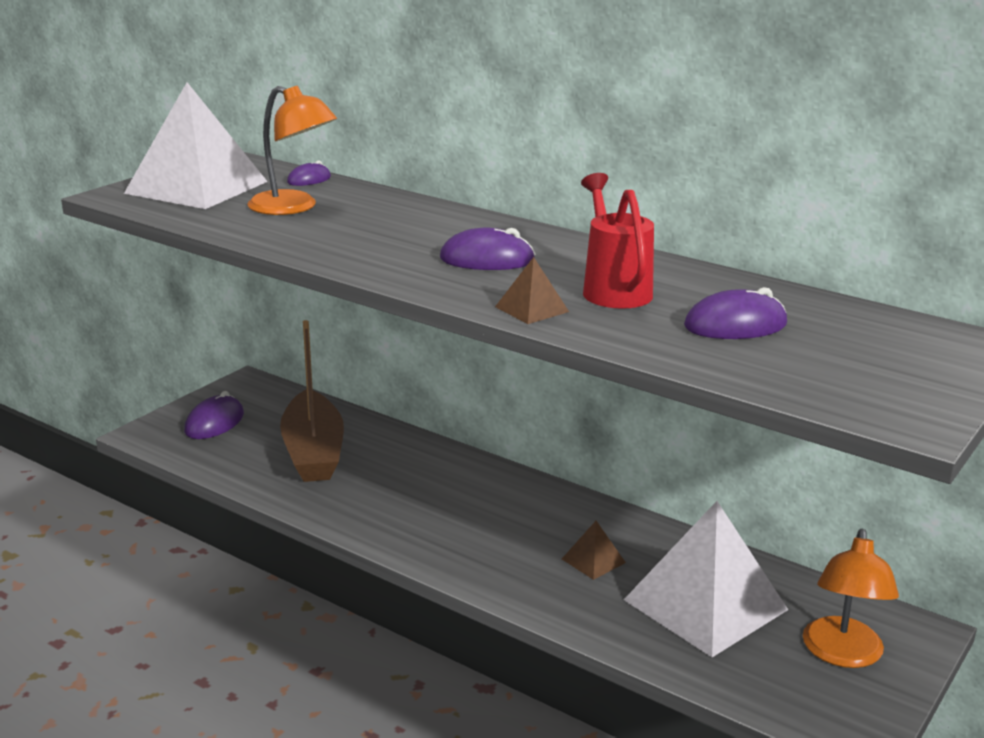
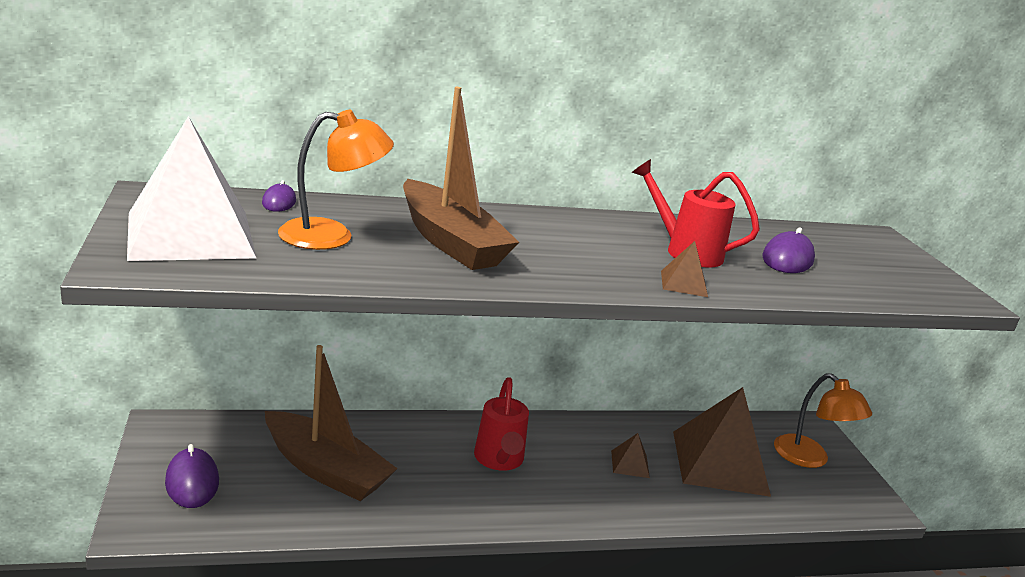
camera: 50 degrees left, 0 degrees up
(382, 231) = (450, 241): none -> brown boat
(466, 503) = (499, 460): none -> red watering can
(487, 259) = (572, 248): purple mouse -> none
(705, 605) = (720, 462): white pyramid -> brown pyramid

